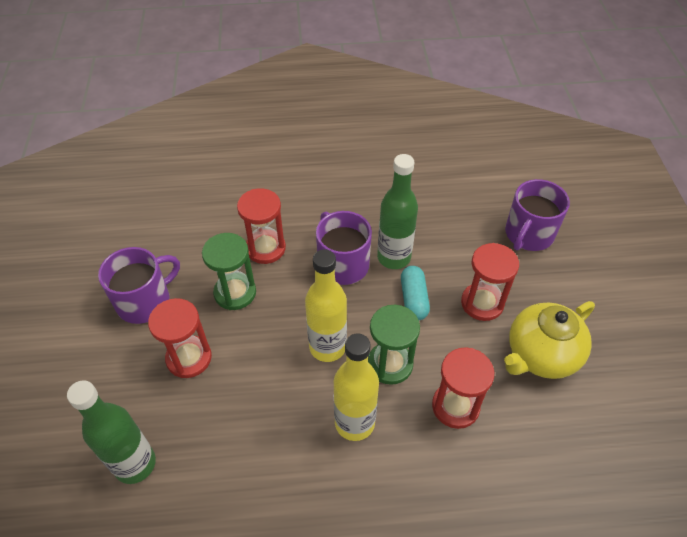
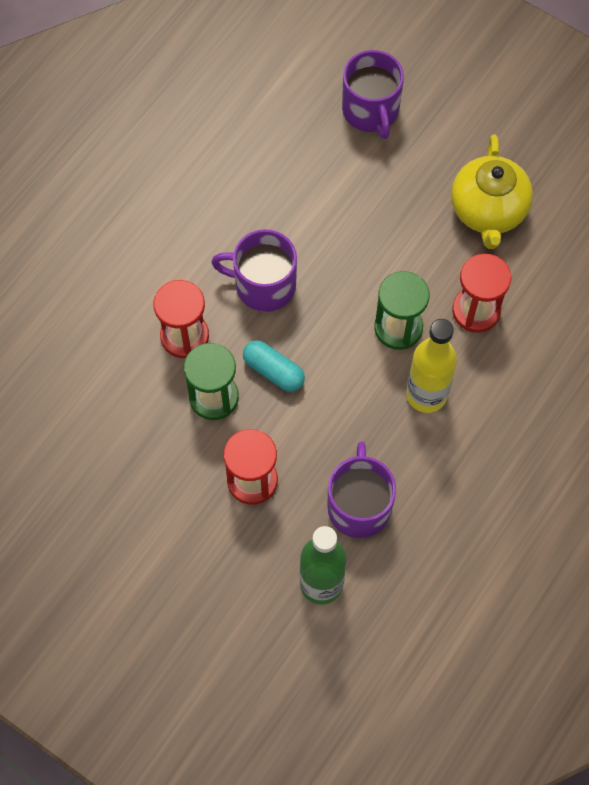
camera: 50 degrees left, 15 degrees up
(145, 301) = (153, 480): purple mug -> purple mug (359, 505)
(327, 347) = (339, 362): yellow bottle -> none
(394, 257) = (295, 238): green bottle -> none
(413, 299) = (353, 259): turquoise capsule -> turquoise capsule (273, 371)
(482, 303) = (404, 210): red hourglass -> none

